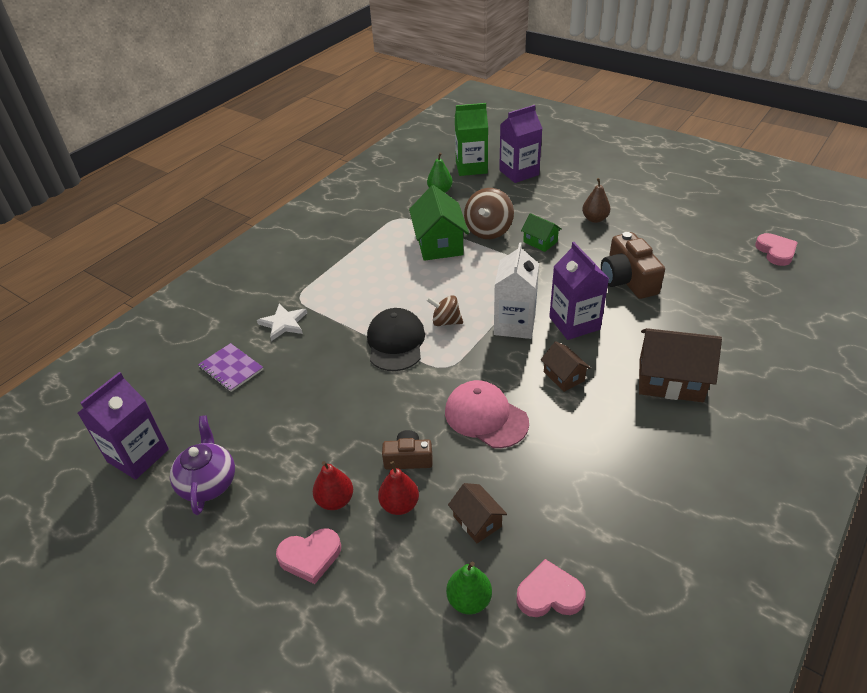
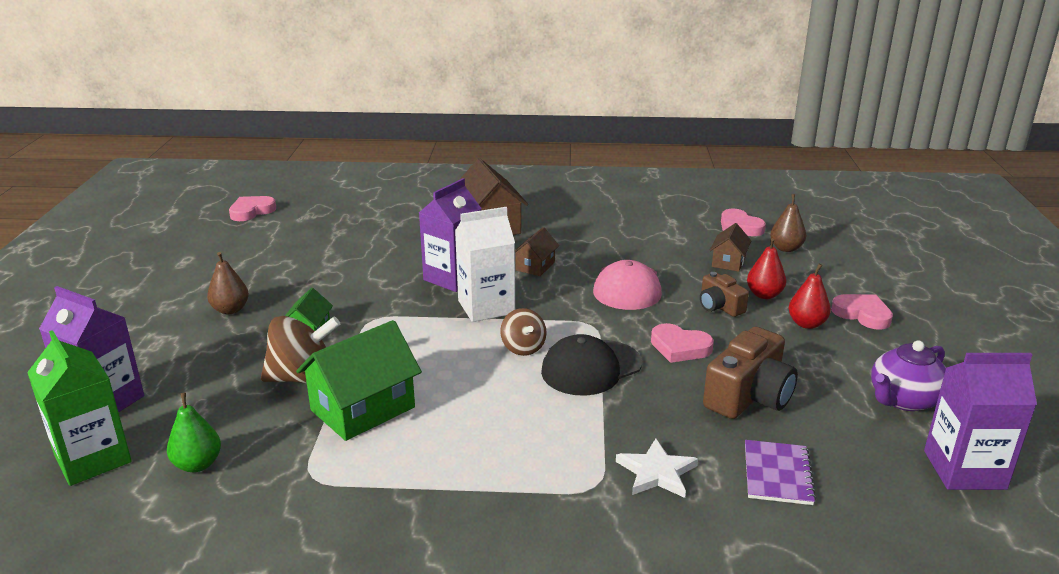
camera: 125 degrees left, 15 degrees down
(377, 399) = (680, 347): none -> pink heart
(469, 600) = (786, 248): green pear -> brown pear
(627, 280) = (354, 267): brown camera -> brown camera (749, 396)

